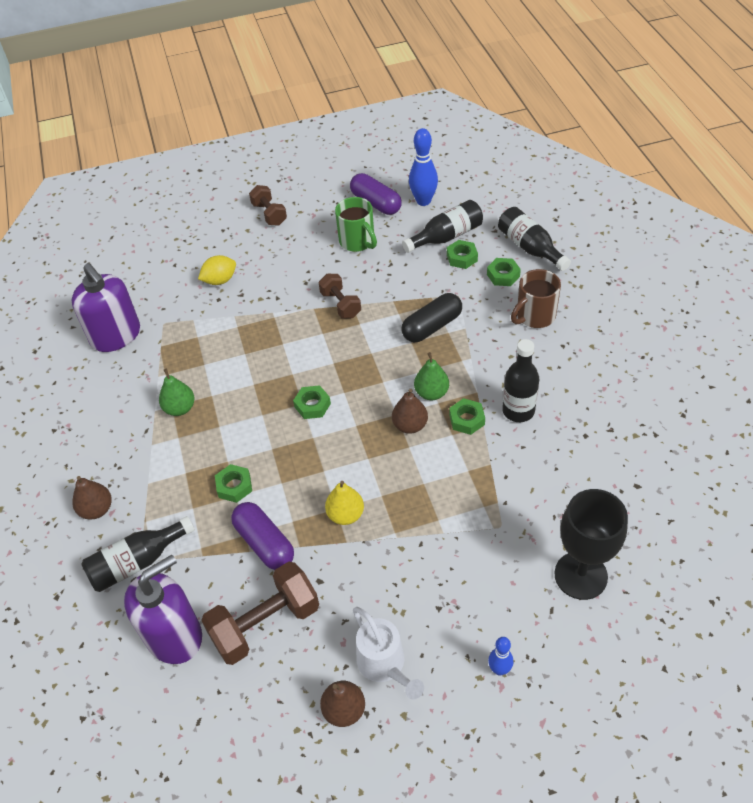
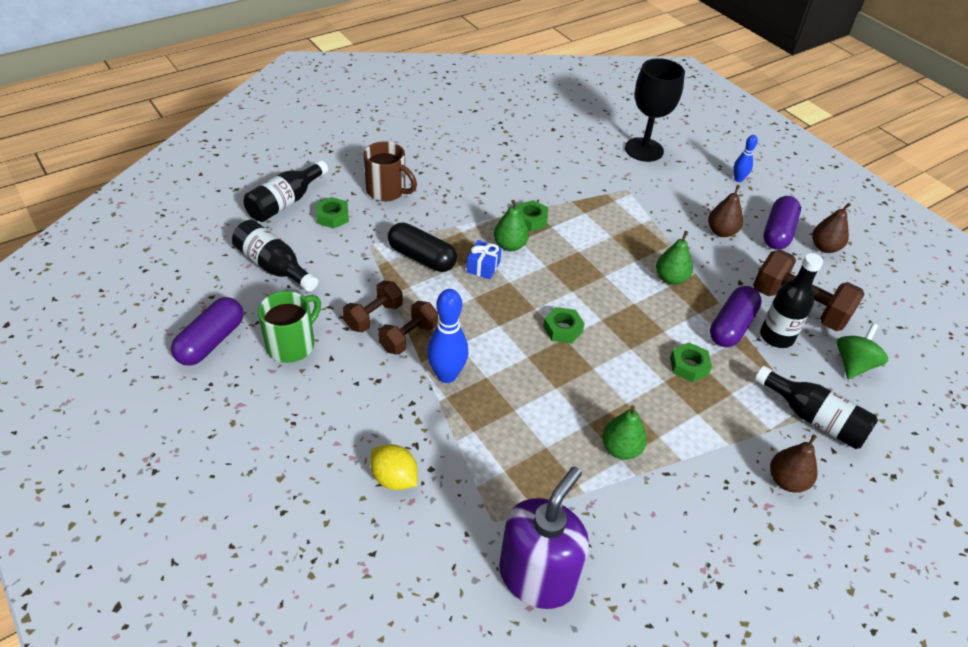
camera: 115 degrees left, 5 degrees down
(174, 635) = (853, 364): purple soap dispenser -> green spinning top
(269, 214) = (241, 459): brown dumbbell -> brown dumbbell (373, 316)
(345, 515) = (670, 278): yellow pear -> green pear
(385, 666) = (778, 232): white watering can -> purple capsule
(407, 367) = (483, 267): none -> blue gift
(410, 425) = (554, 254): brown pear -> brown pear (721, 232)
(423, 201) = (206, 296): blue bowling pin -> blue bowling pin (446, 375)
(462, 258) = (309, 250): green nut -> none
(518, 411) = (508, 191): black bottle -> black bottle (776, 337)

